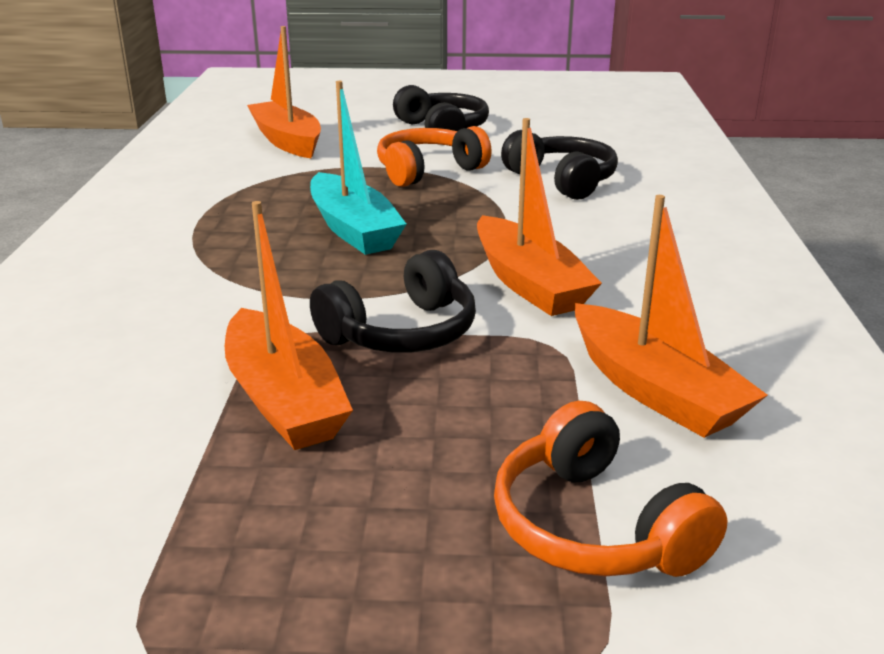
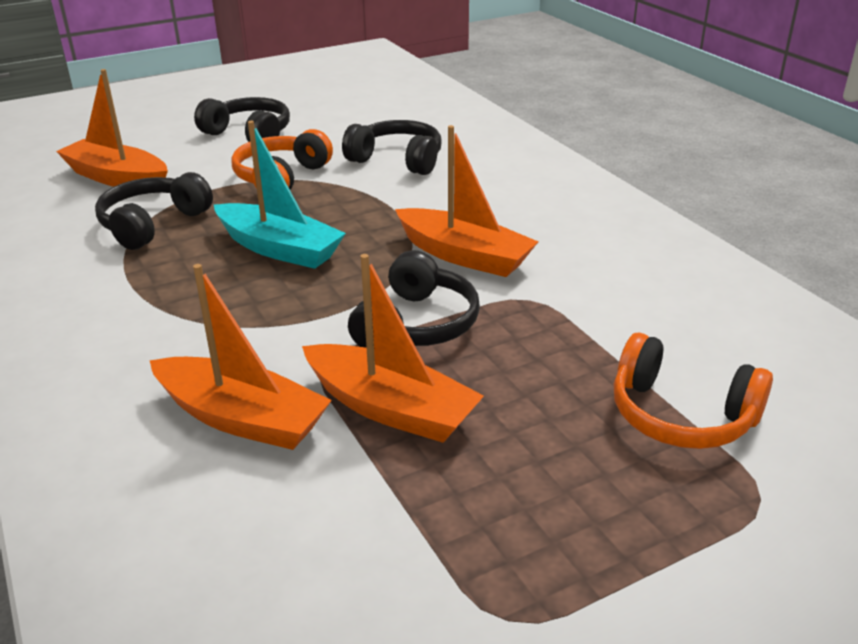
camera: 30 degrees left, 5 degrees up
(271, 183) = (153, 224): none -> black headphones
(655, 390) = (625, 310): orange boat -> orange boat (242, 418)

